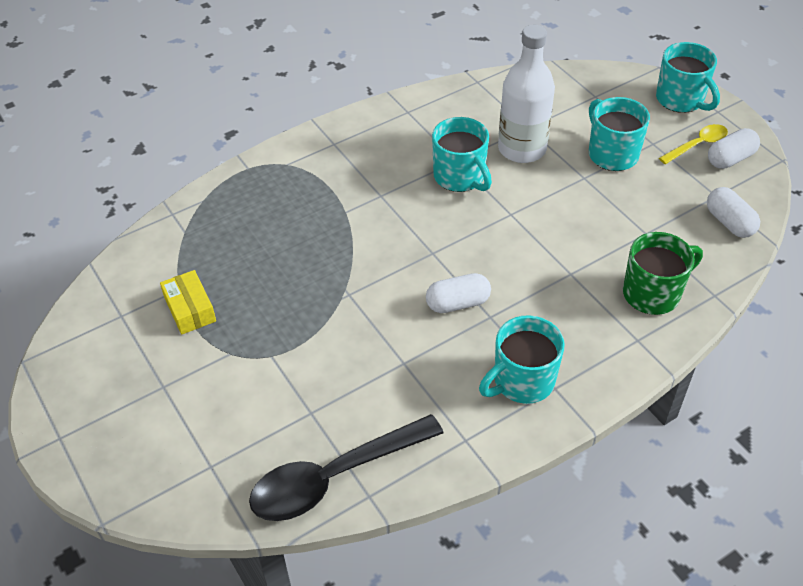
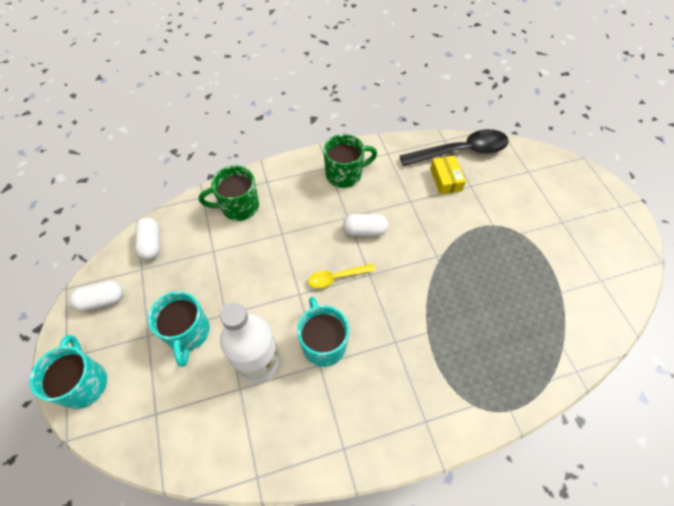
camera: 165 degrees left, 10 degrees up
(190, 309) = (550, 272): yellow box -> yellow box (445, 179)
(522, 381) = (345, 174): turquoise mug -> green mug
(697, 145) = (115, 323): yellow spoon -> yellow spoon (337, 277)

